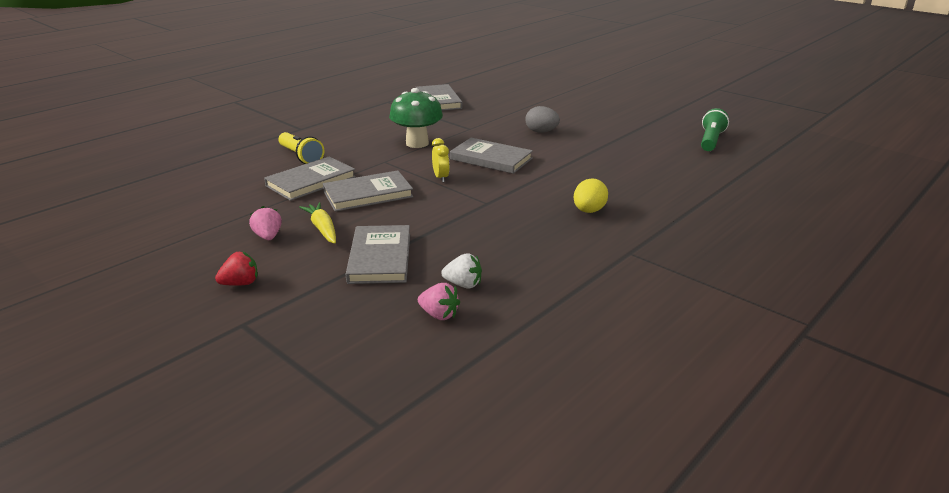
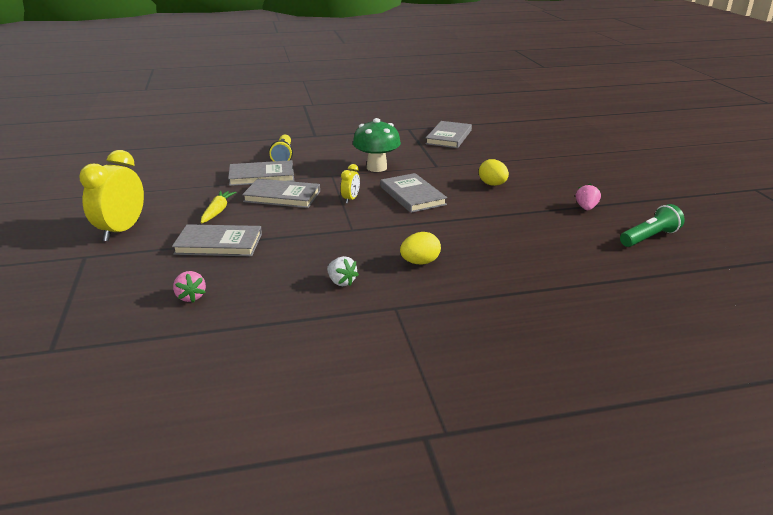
camera: 35 degrees right, 0 degrees up
(240, 283) = (121, 231): red strawberry -> yellow clock
(268, 236) = (180, 206): pink strawberry -> pink strawberry (586, 208)
(379, 258) = (219, 244): grey book -> grey book turned 60 degrees clockwise
(463, 284) = (238, 283): white strawberry -> white strawberry (341, 282)
(541, 132) = (492, 184): grey egg -> yellow egg

